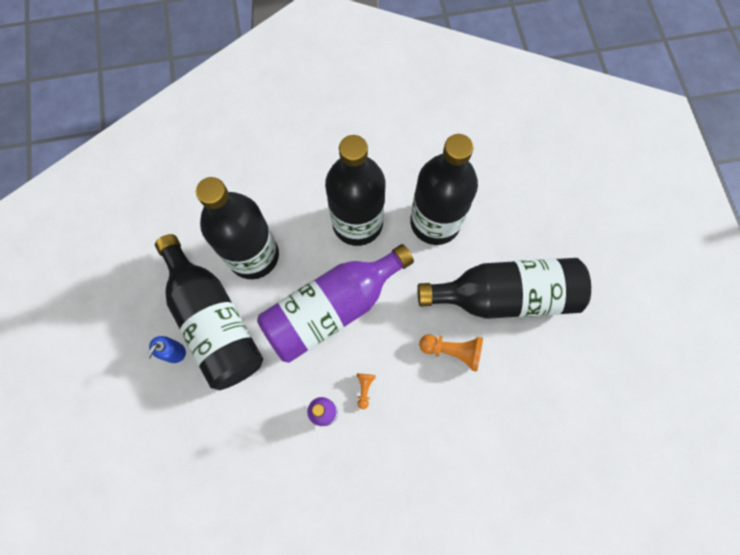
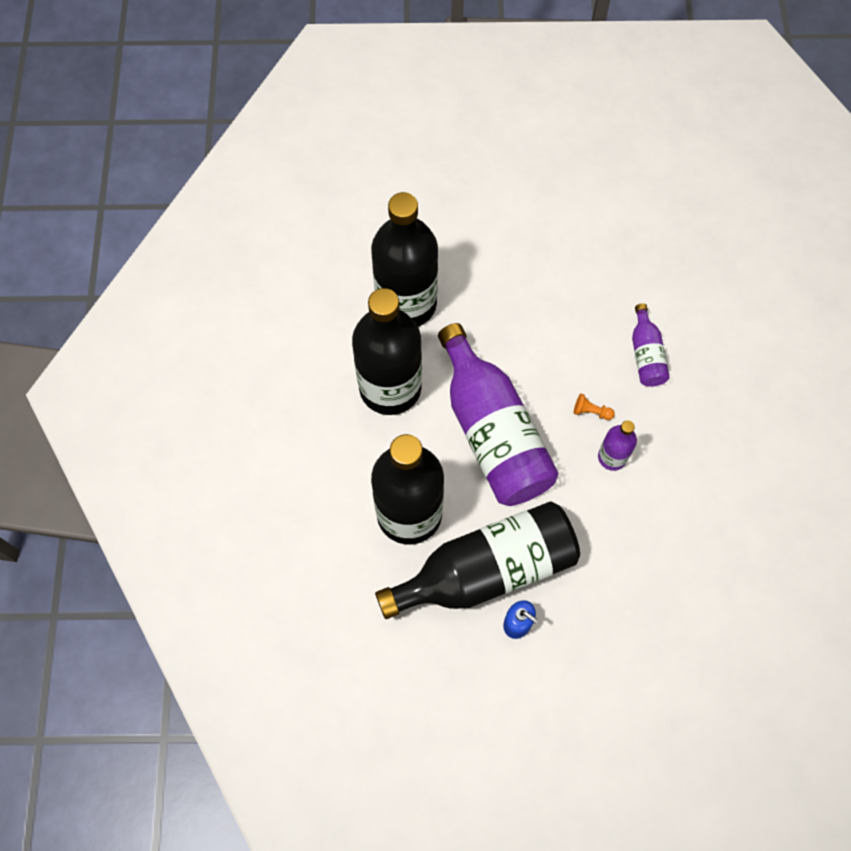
camera: 80 degrees left, 5 degrees down
(429, 433) = (646, 354): none -> purple bottle
(452, 351) = (561, 315): orange pawn -> none
(505, 295) = (507, 250): black bottle -> none

